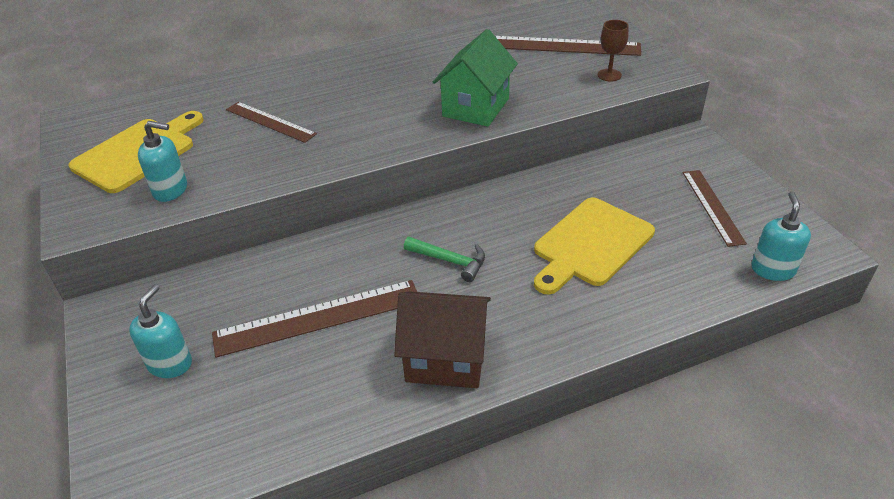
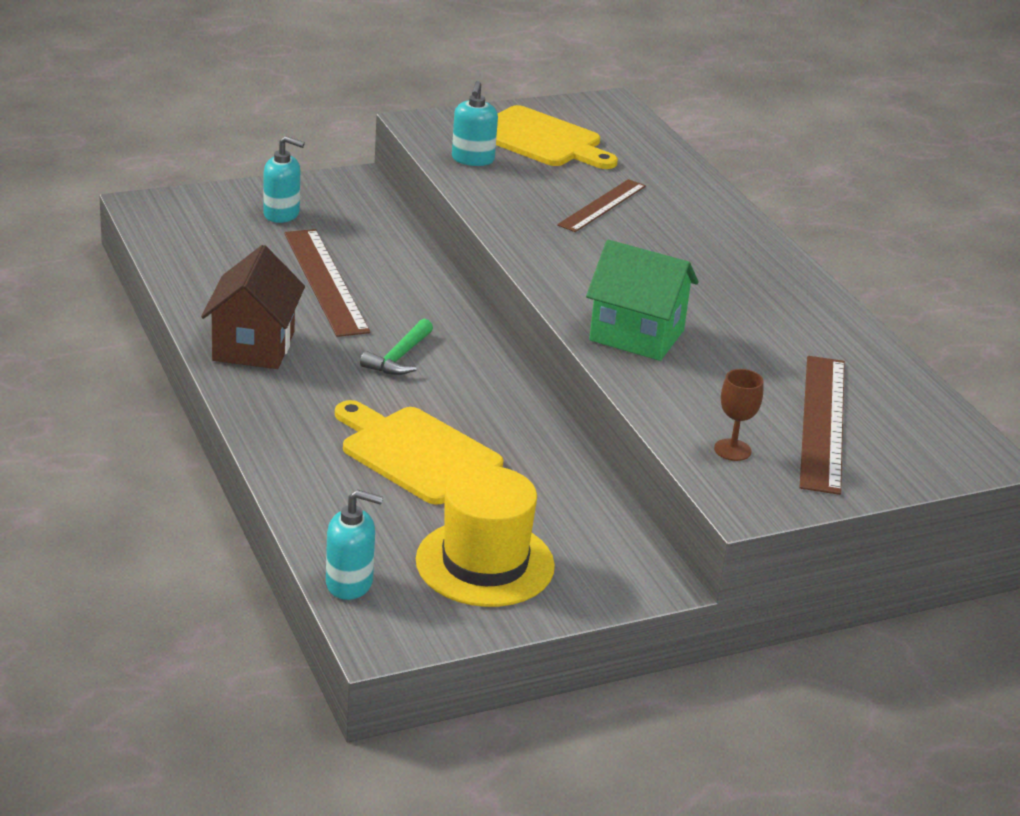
camera: 85 degrees right, 10 degrees down
(712, 206) = (485, 563): brown ruler -> yellow hat

